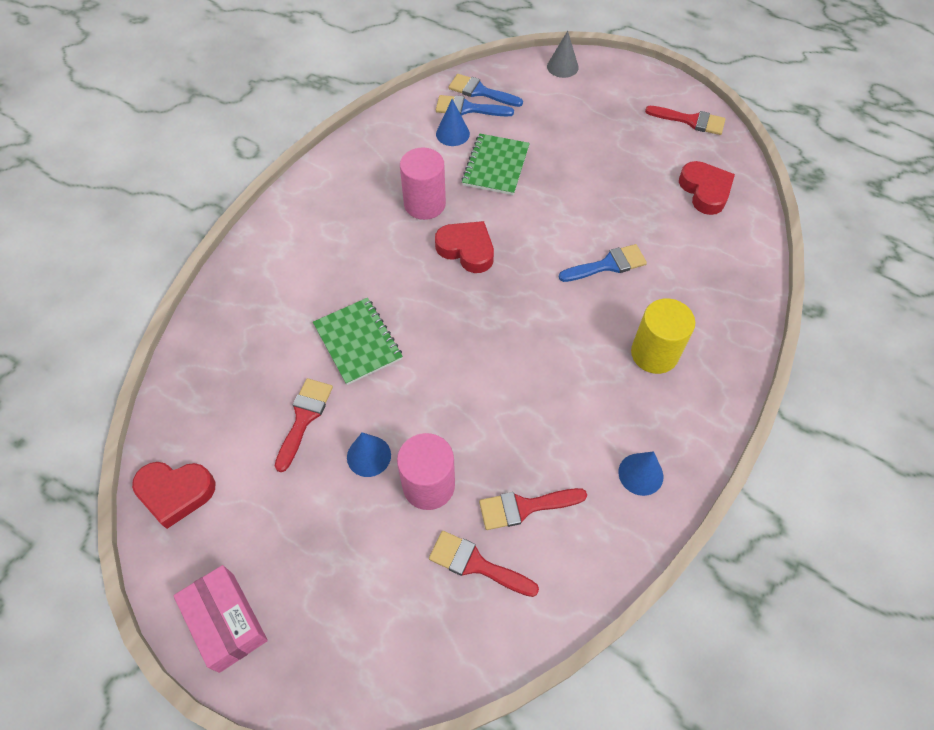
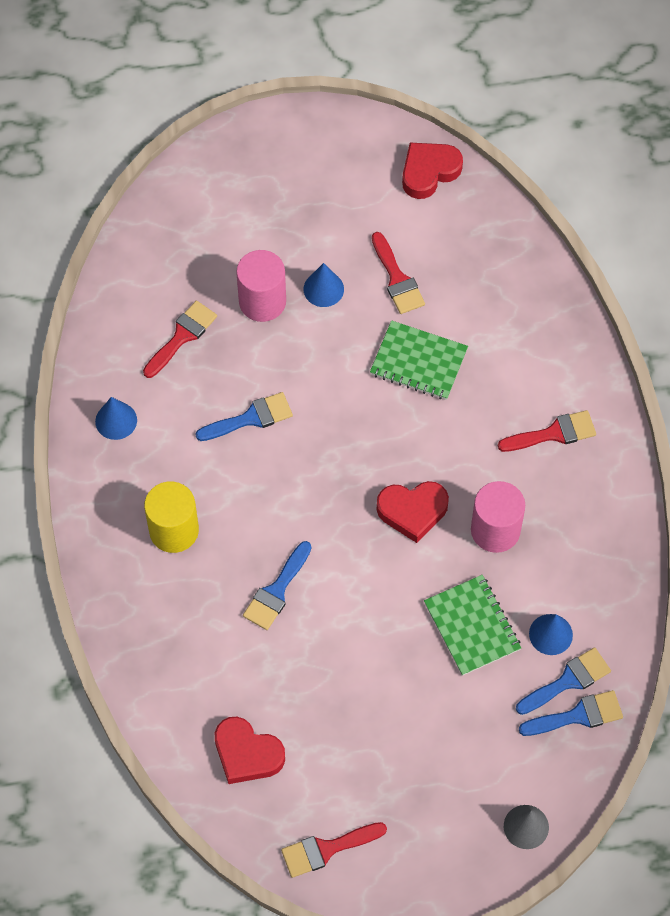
camera: 140 degrees right, 5 degrees up
(226, 622) = (312, 135): pink box -> none
(476, 564) = (185, 277): red brush -> red brush (553, 433)
(525, 394) = (250, 418): none -> blue brush

